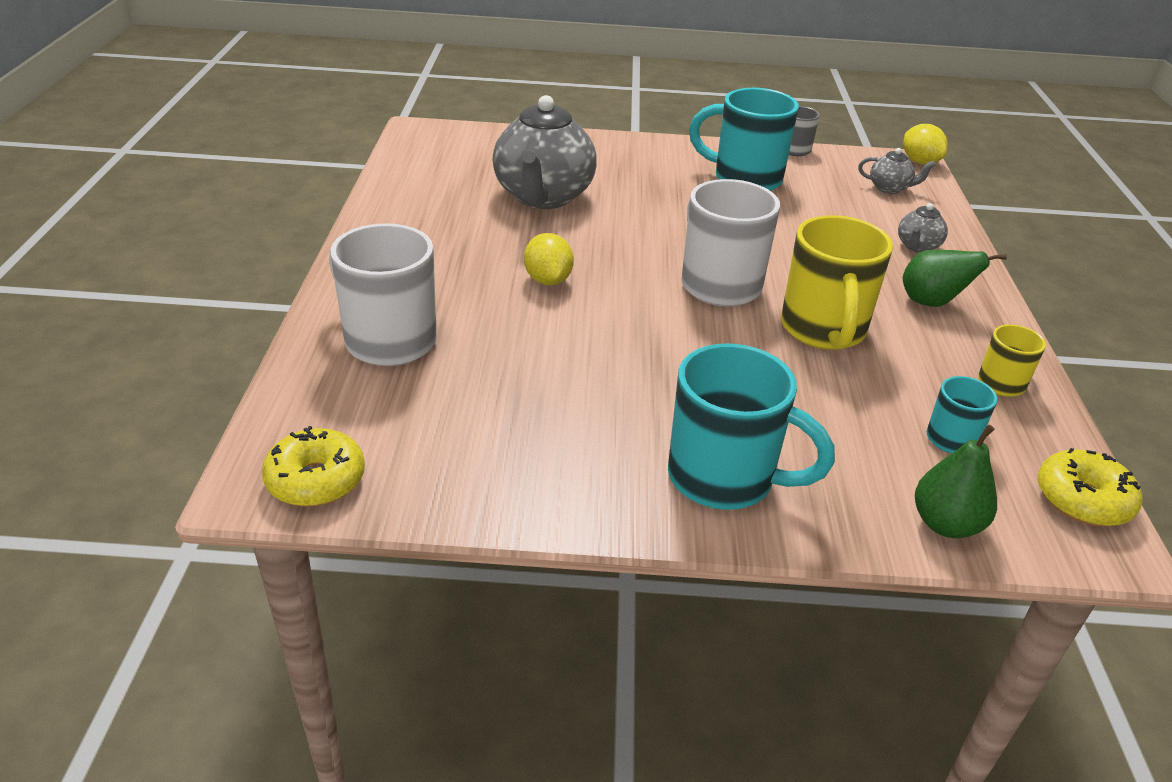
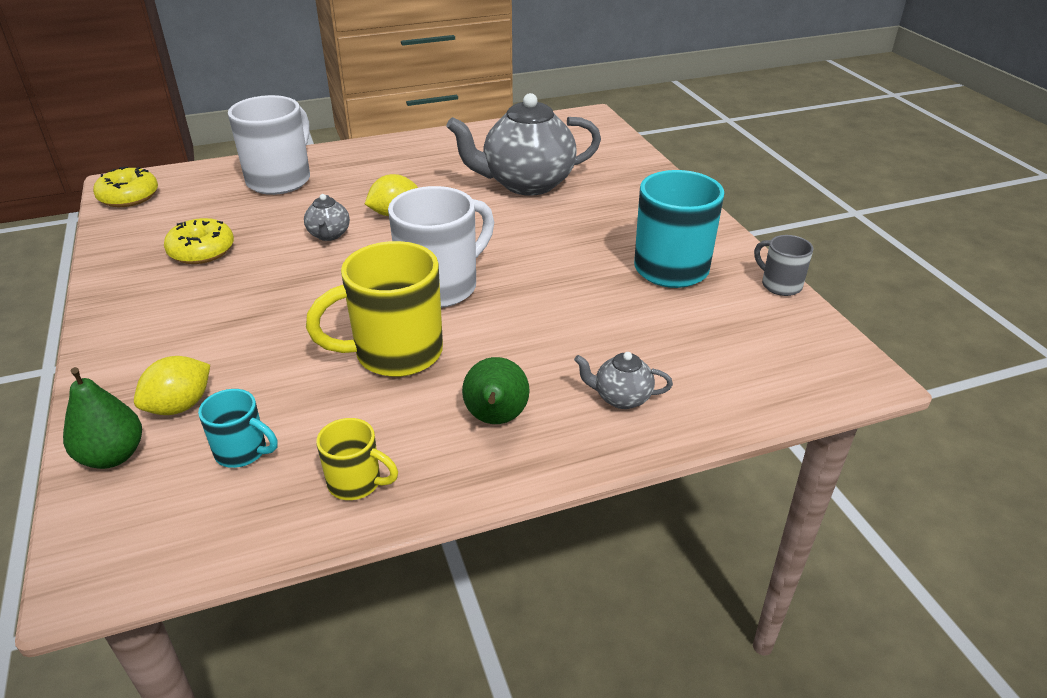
camera: 70 degrees right, 0 degrees up
(725, 479) = (155, 334): turquoise mug -> none
(889, 188) = (757, 363): grey teapot -> grey teapot (329, 235)
(920, 162) = (869, 380): yellow lemon -> yellow lemon (180, 406)
(1082, 500) = (161, 552): yellow donut -> yellow donut (202, 251)

